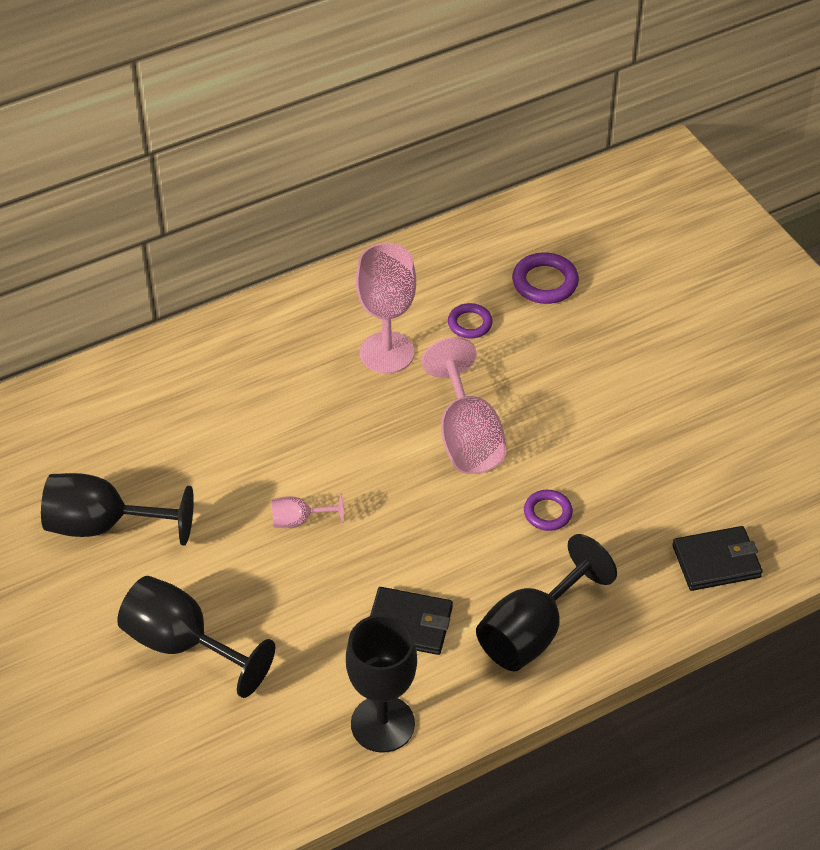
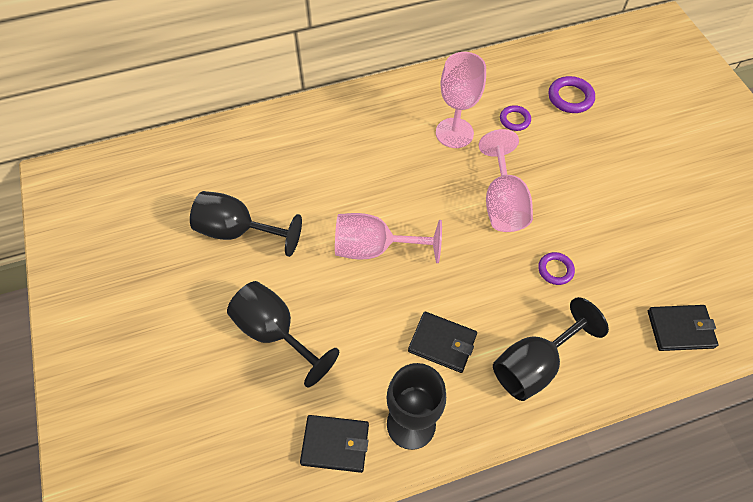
camera: 10 degrees right, 10 degrees up
(288, 761) = (335, 444): none -> black wallet
(298, 520) = (374, 248): pink goblet -> pink goblet, size x1.99

